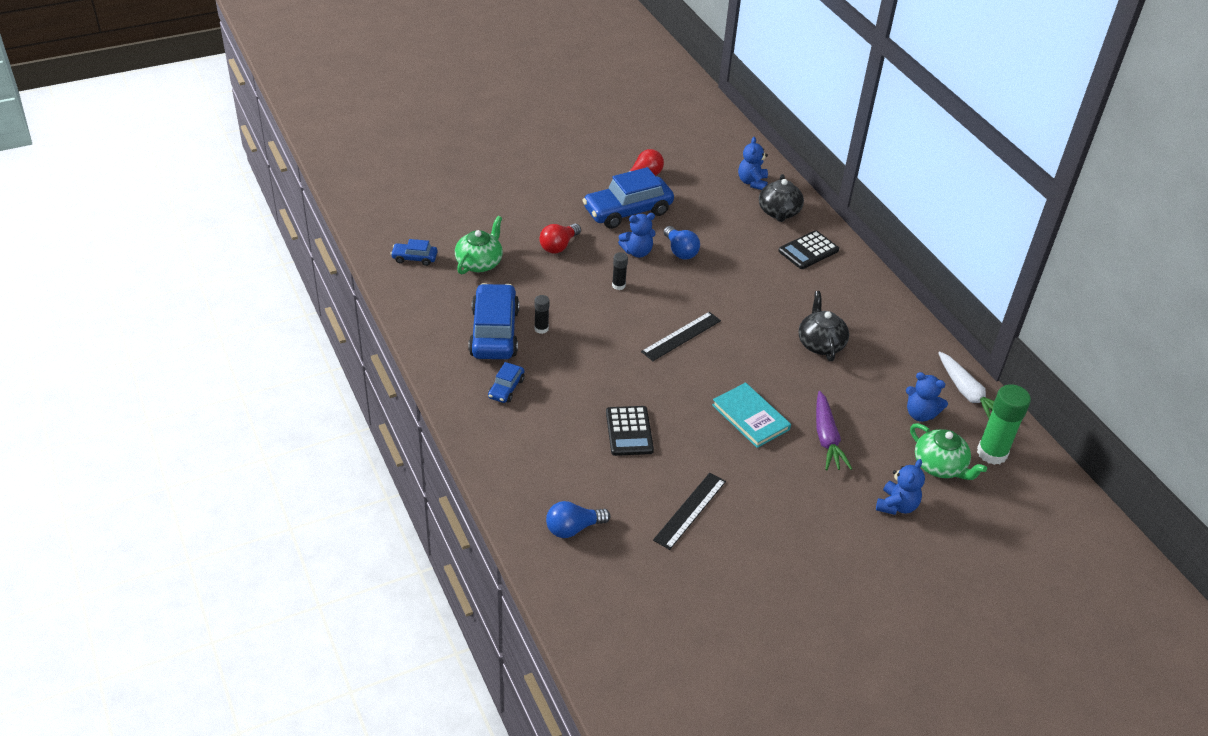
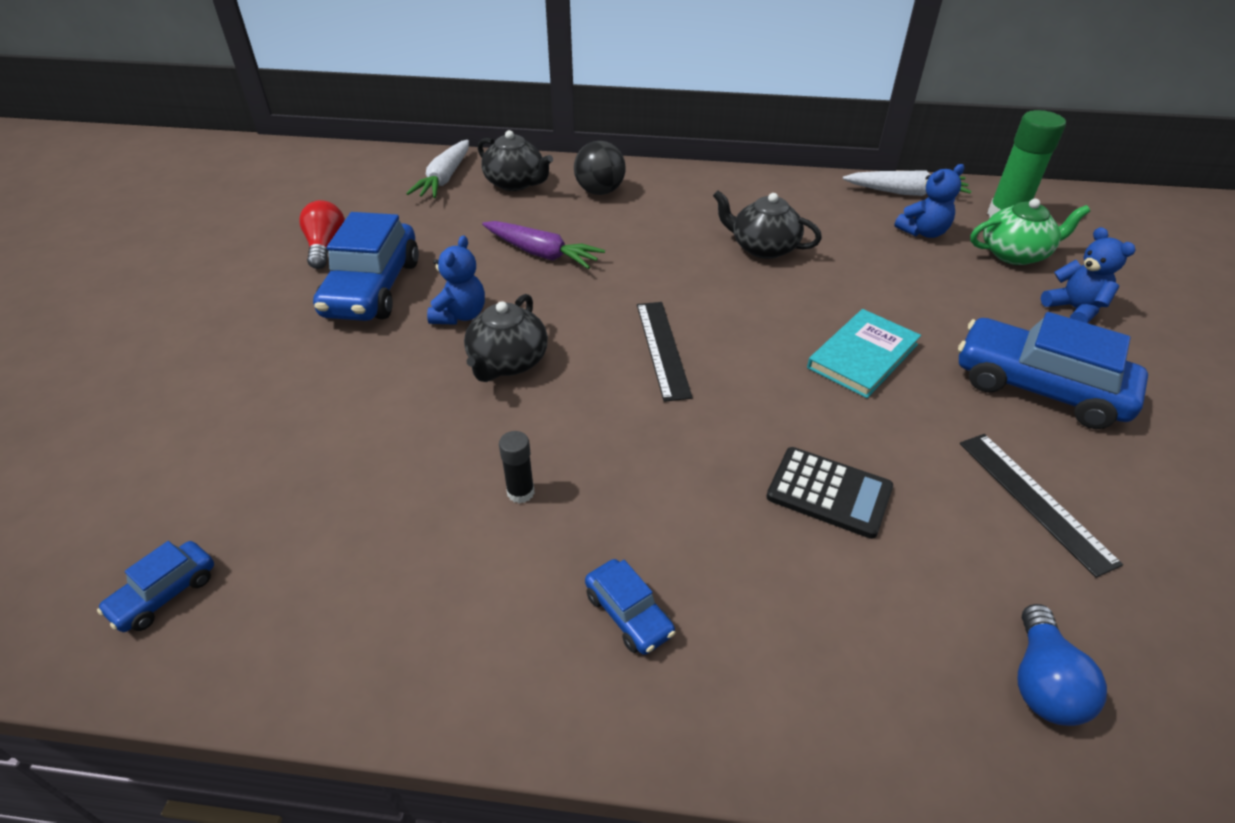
camera: 55 degrees left, 0 degrees up
(479, 263) = (287, 500): green teapot -> none
(494, 332) = (474, 563): blue car -> blue car (1038, 388)
(559, 246) = (360, 385): red light bulb -> none
(618, 285) = (507, 362): black glue stick -> black teapot
(680, 251) = (499, 279): blue light bulb -> none
(750, 417) = (862, 356): turquoise book -> turquoise book turned 45 degrees counterclockwise
(752, 182) = (444, 178): blue teddy bear -> white carrot
(808, 251) = (600, 191): black calculator -> black ball
(826, 438) = (933, 311): purple carrot -> purple carrot (541, 253)

